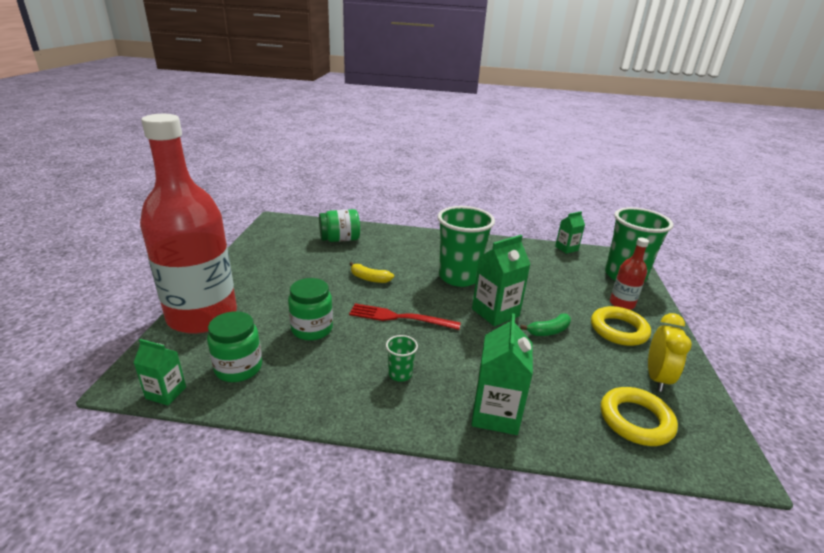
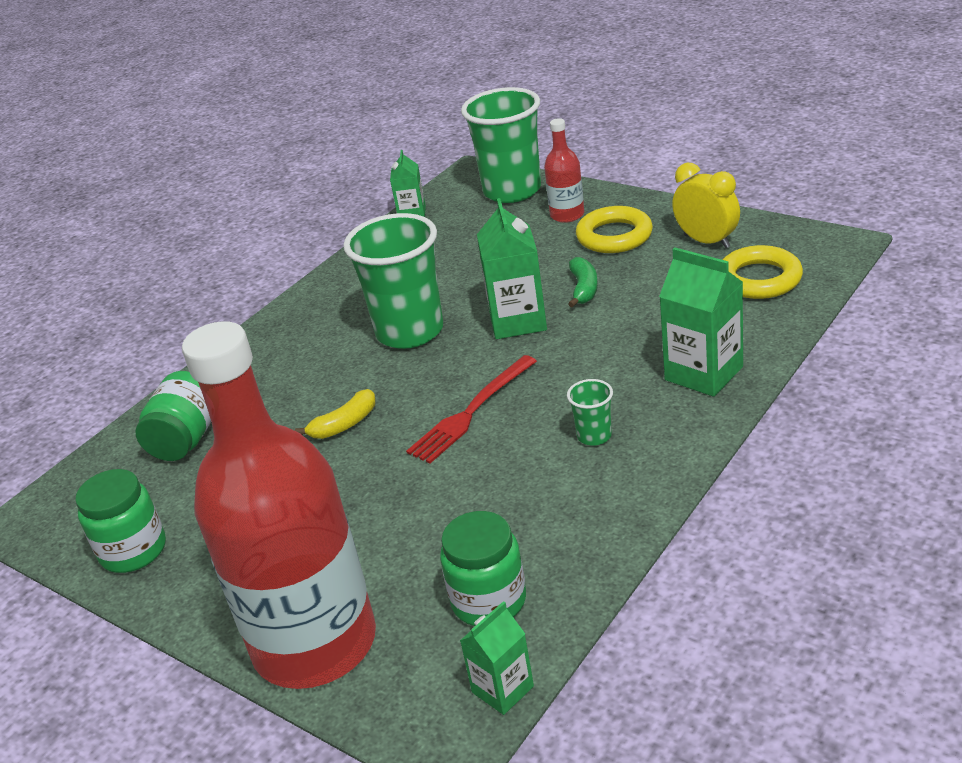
camera: 55 degrees left, 5 degrees up
(312, 329) = (440, 509): green jar -> green jar (133, 551)

